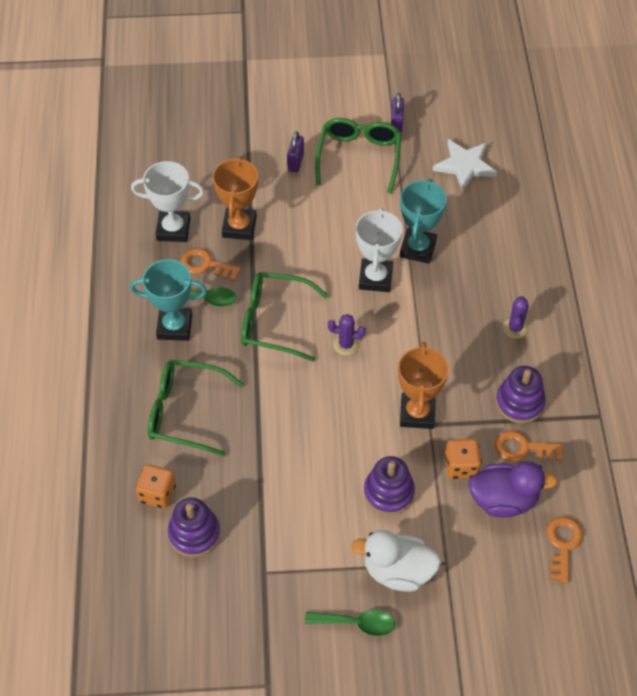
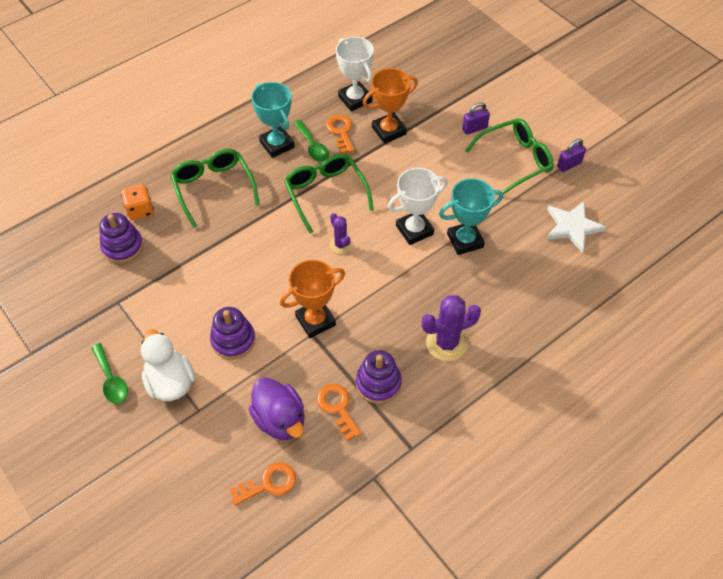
camera: 55 degrees right, 0 degrees up
(461, 466) = (290, 374): orange dice -> none
(515, 328) = (446, 343): purple cactus -> purple cactus, size x1.73

